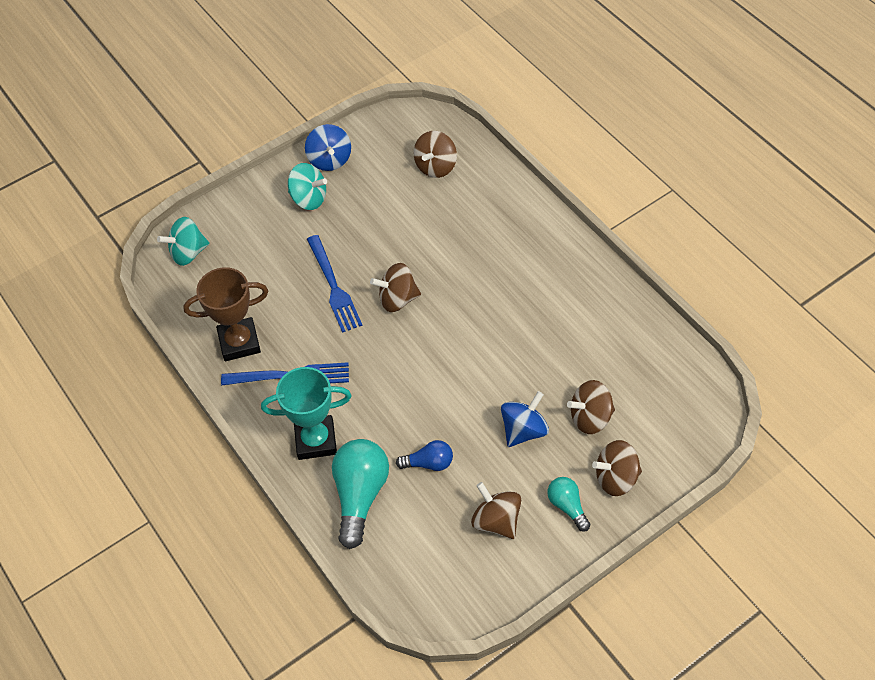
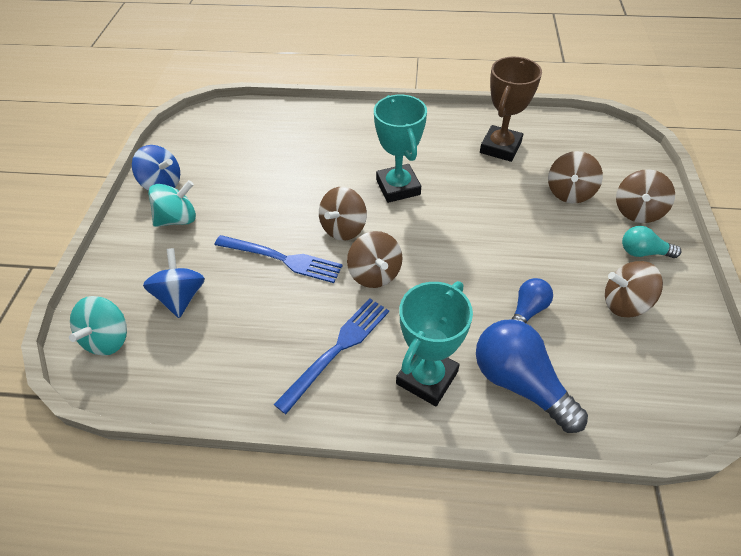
camera: 50 degrees left, 5 degrees down
(239, 342) = (255, 365): brown trophy -> brown trophy (500, 147)
(360, 495) = (520, 383): turquoise light bulb -> blue light bulb
(436, 166) = (254, 135): brown spinning top -> brown spinning top (375, 274)
(475, 300) = (398, 187): none -> turquoise trophy
(523, 430) = (547, 233): blue spinning top -> blue spinning top (181, 297)

